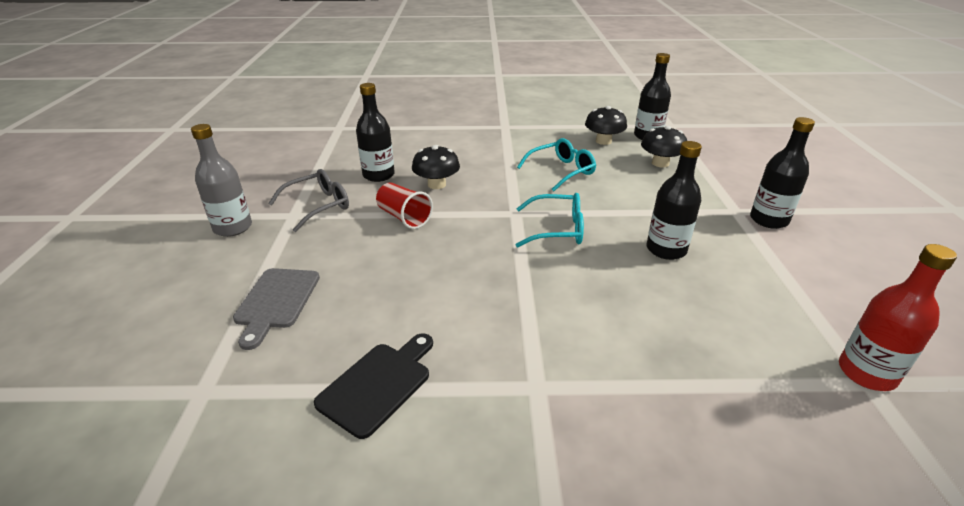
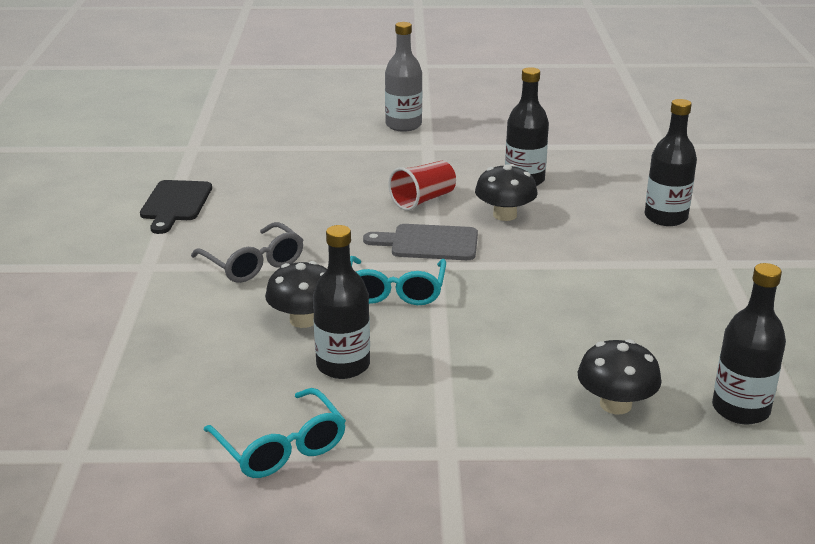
camera: 90 degrees right, 5 degrees down
(276, 301) = (286, 157): grey cutting board -> grey cutting board (429, 243)
(318, 206) = (446, 156): grey glasses -> grey glasses (253, 264)
(378, 384) = (175, 204): black cutting board -> black cutting board turned 60 degrees clockwise
(561, 171) = (562, 304): turquoise glasses -> turquoise glasses (281, 447)
(603, 141) = (695, 355): black mushroom -> black mushroom (303, 320)
(768, 220) = (419, 481): black bottle -> black bottle (665, 217)
(866, 373) = (87, 460): red bottle -> none

